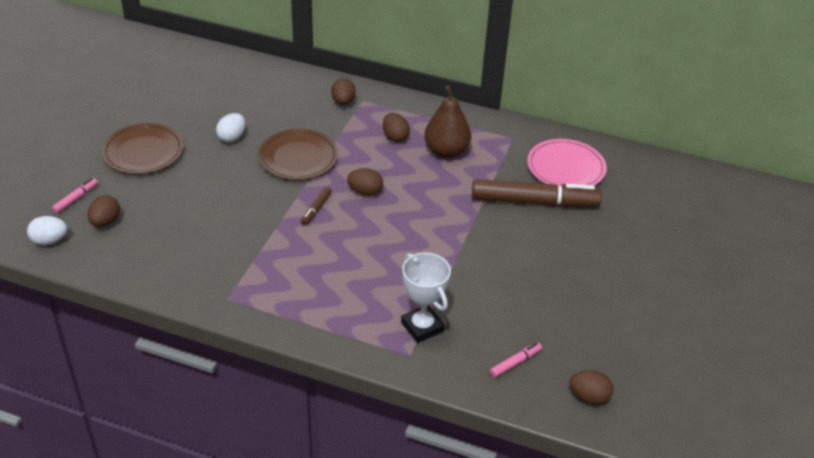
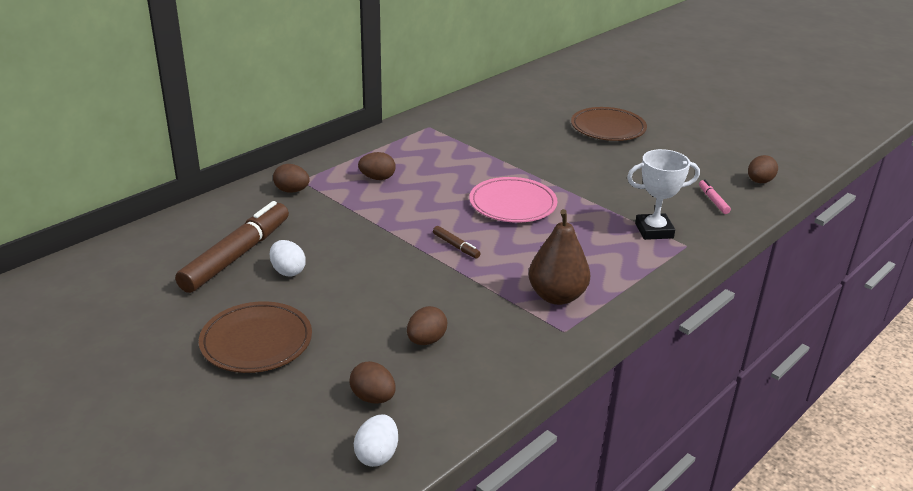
camera: 65 degrees left, 10 degrees down
(76, 198) = (305, 416): pink marker -> none
(298, 158) = (363, 238): brown plate -> brown plate (608, 128)
(365, 192) = (449, 213): brown egg -> brown egg (426, 340)
(446, 151) = (421, 159): brown pear -> brown pear (557, 296)
(534, 201) = (522, 141): brown marker -> brown marker (236, 256)
(565, 168) = (488, 117): pink plate -> pink plate (512, 204)

